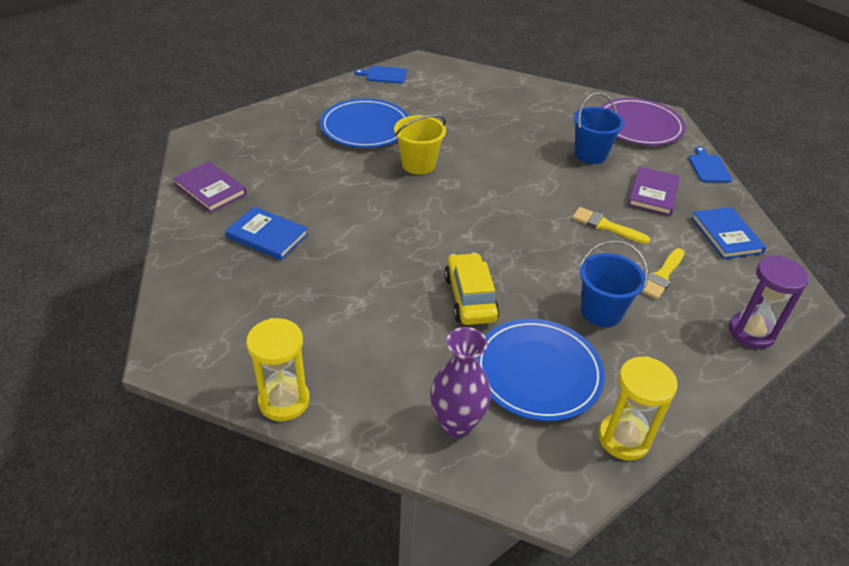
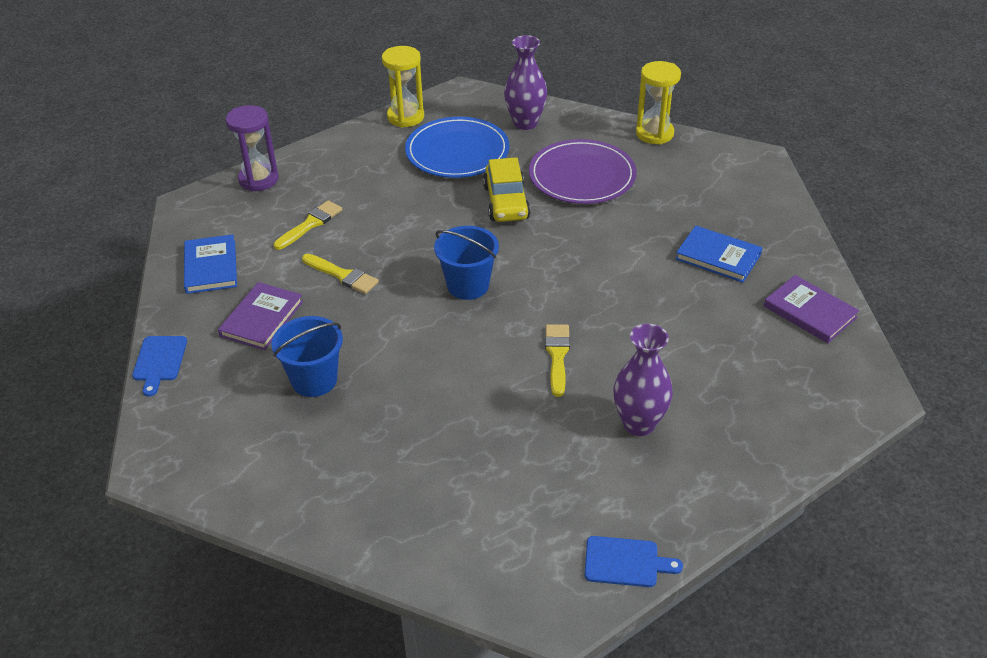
camera: 175 degrees left, 0 degrees up
(365, 127) = (639, 424): blue plate -> purple vase
(418, 164) = (557, 356): yellow bucket -> yellow brush
(601, 311) = (386, 193): blue bucket -> blue bucket (468, 285)
(639, 125) = (210, 441): purple plate -> purple plate (582, 176)

